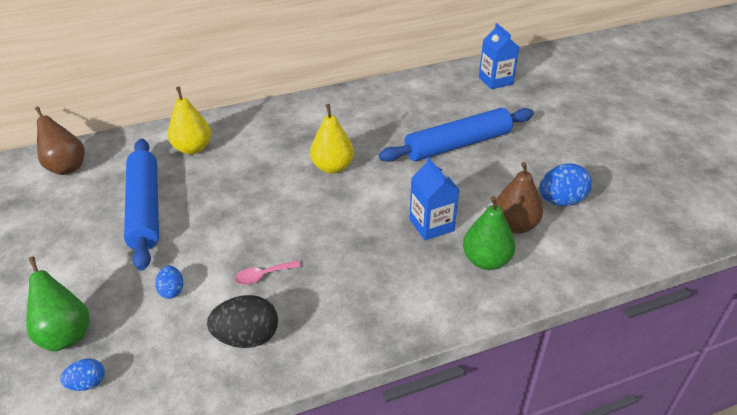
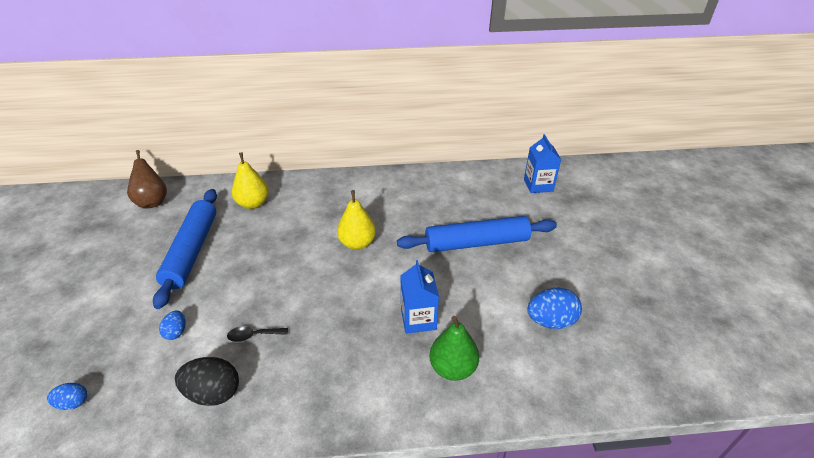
camera: 15 degrees right, 0 degrees up
(65, 334) = (79, 352): green pear -> none
(263, 276) = (253, 336): pink spoon -> black spoon
(514, 225) = (495, 337): brown pear -> none

